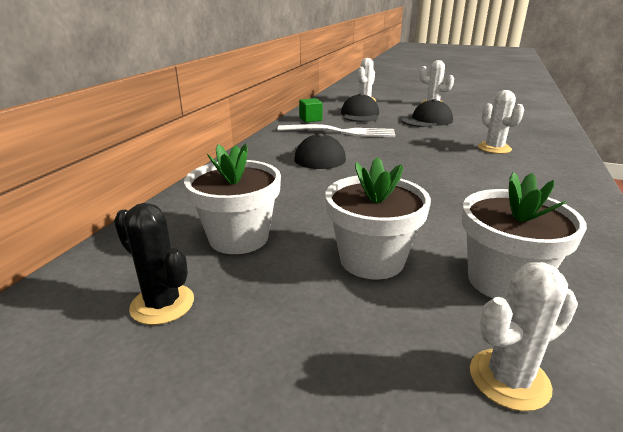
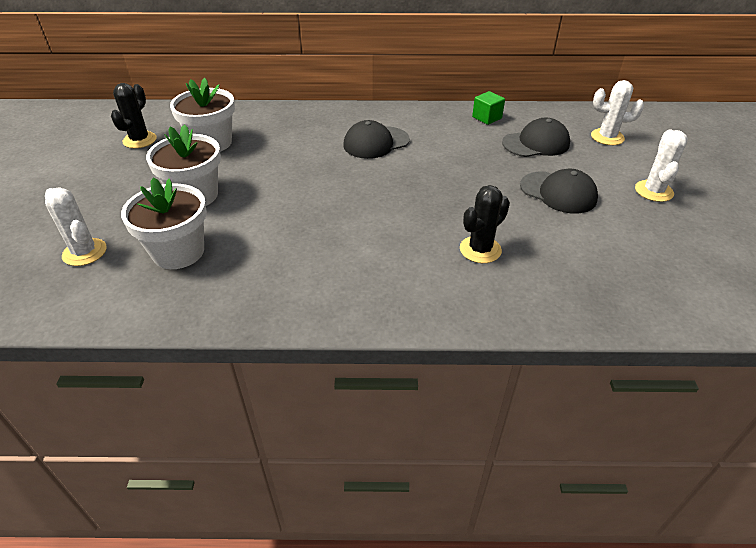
camera: 70 degrees right, 15 degrees up
(340, 132) = (456, 142): white fork -> none
(494, 148) = (480, 250): white cactus -> black cactus

